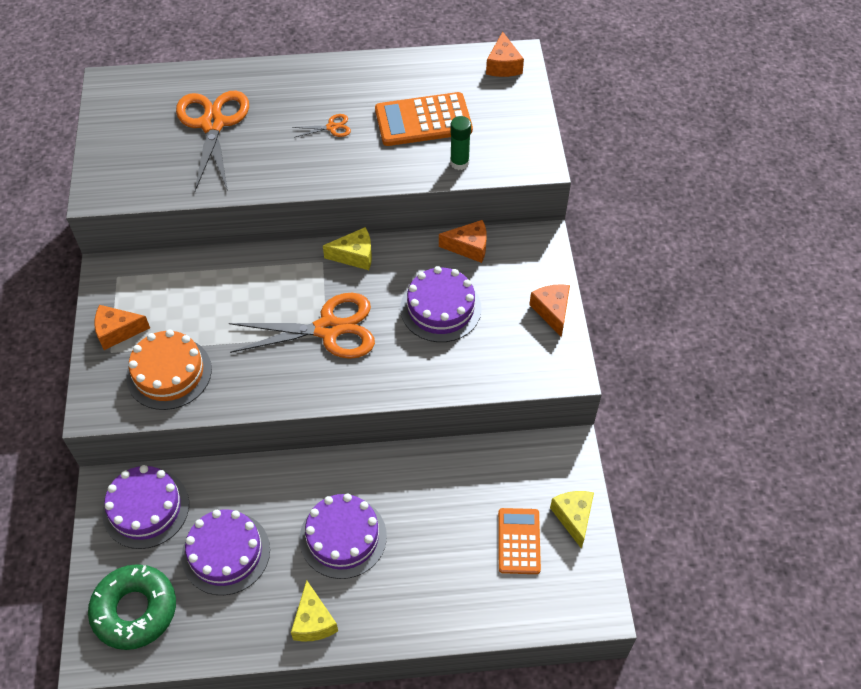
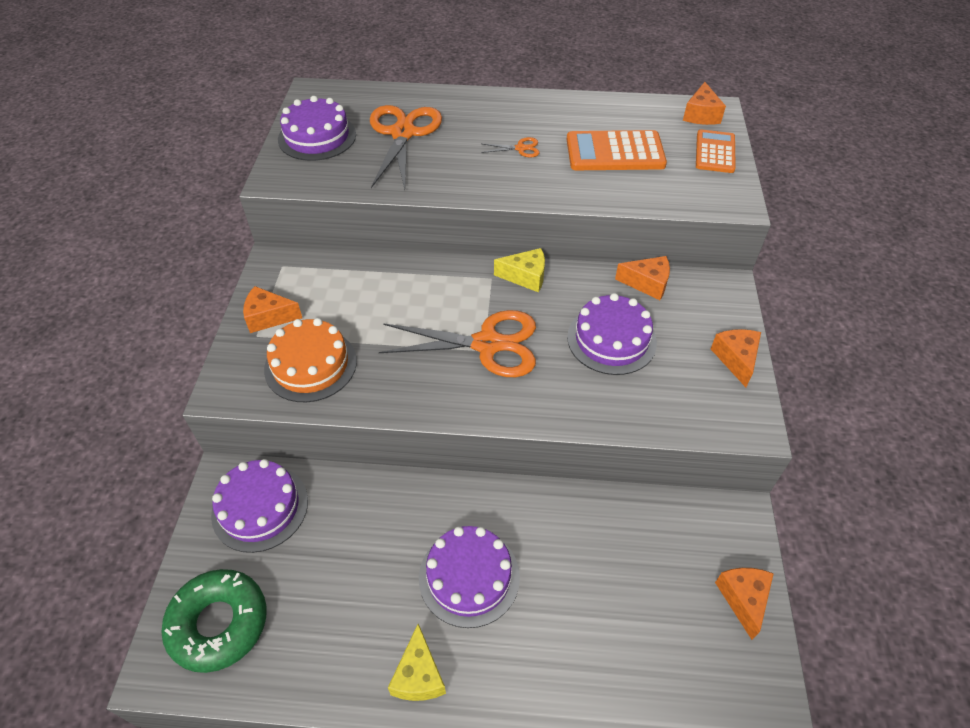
camera: 10 degrees right, 5 degrees down
(226, 553) = (334, 573): purple cake -> purple cake (317, 137)
(459, 163) = (649, 193): green glue stick -> none
(518, 541) = (675, 617): orange calculator -> orange calculator (715, 152)
(573, 517) = (743, 599): yellow cheese -> orange cheese

